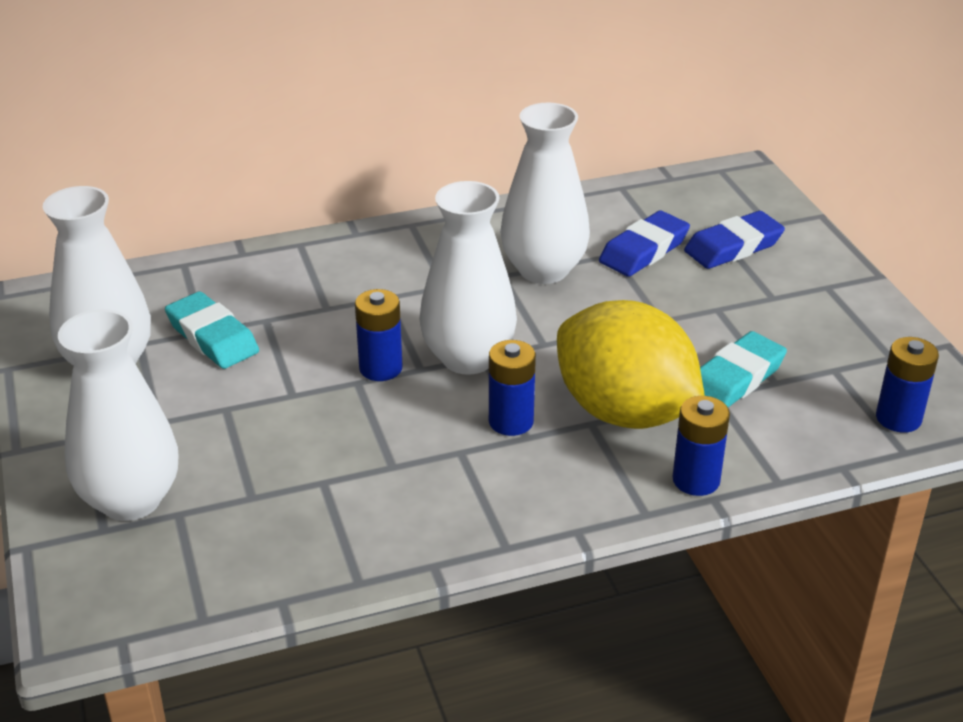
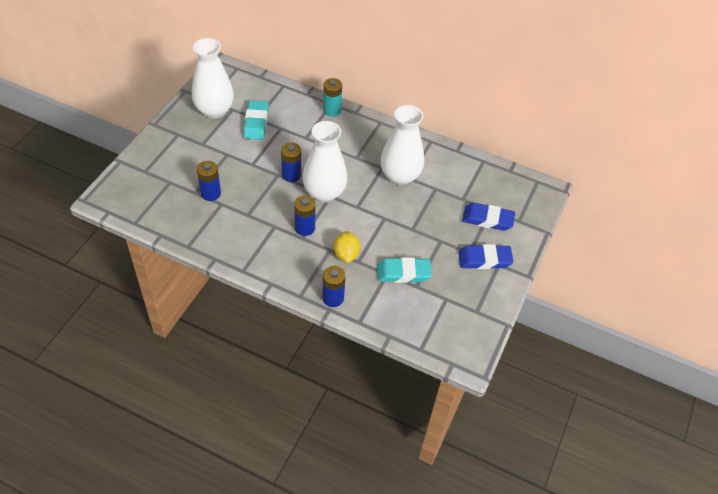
camera: 40 degrees right, 15 degrees up
(131, 500) = (163, 167): white vase -> none
(314, 251) = (332, 110): none -> turquoise battery
(624, 412) = (346, 254): yellow lemon -> yellow lemon, size x0.46
(644, 250) = (449, 195): blue eraser -> blue eraser (484, 259)
(898, 418) = (439, 336): blue battery -> blue battery (210, 193)

